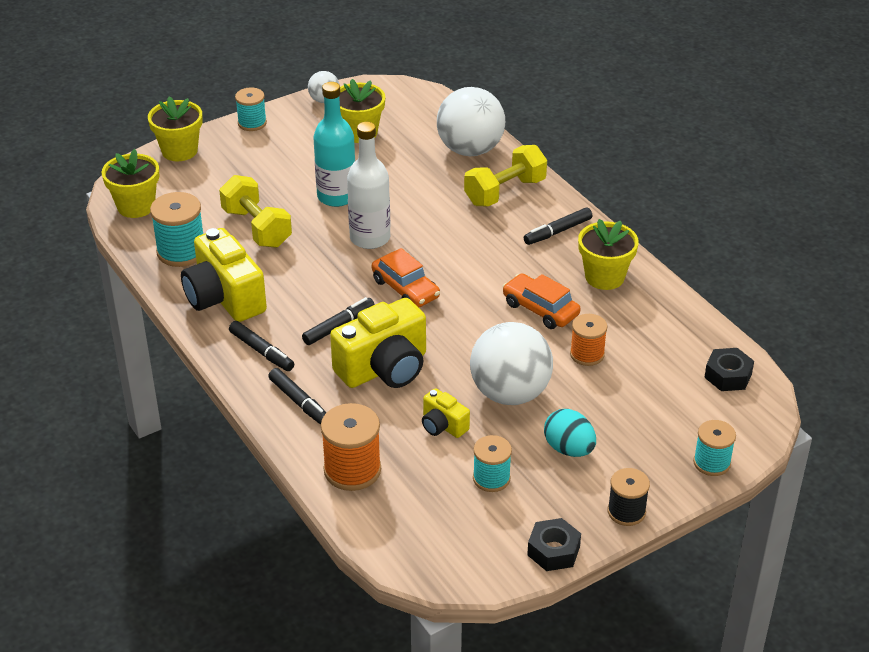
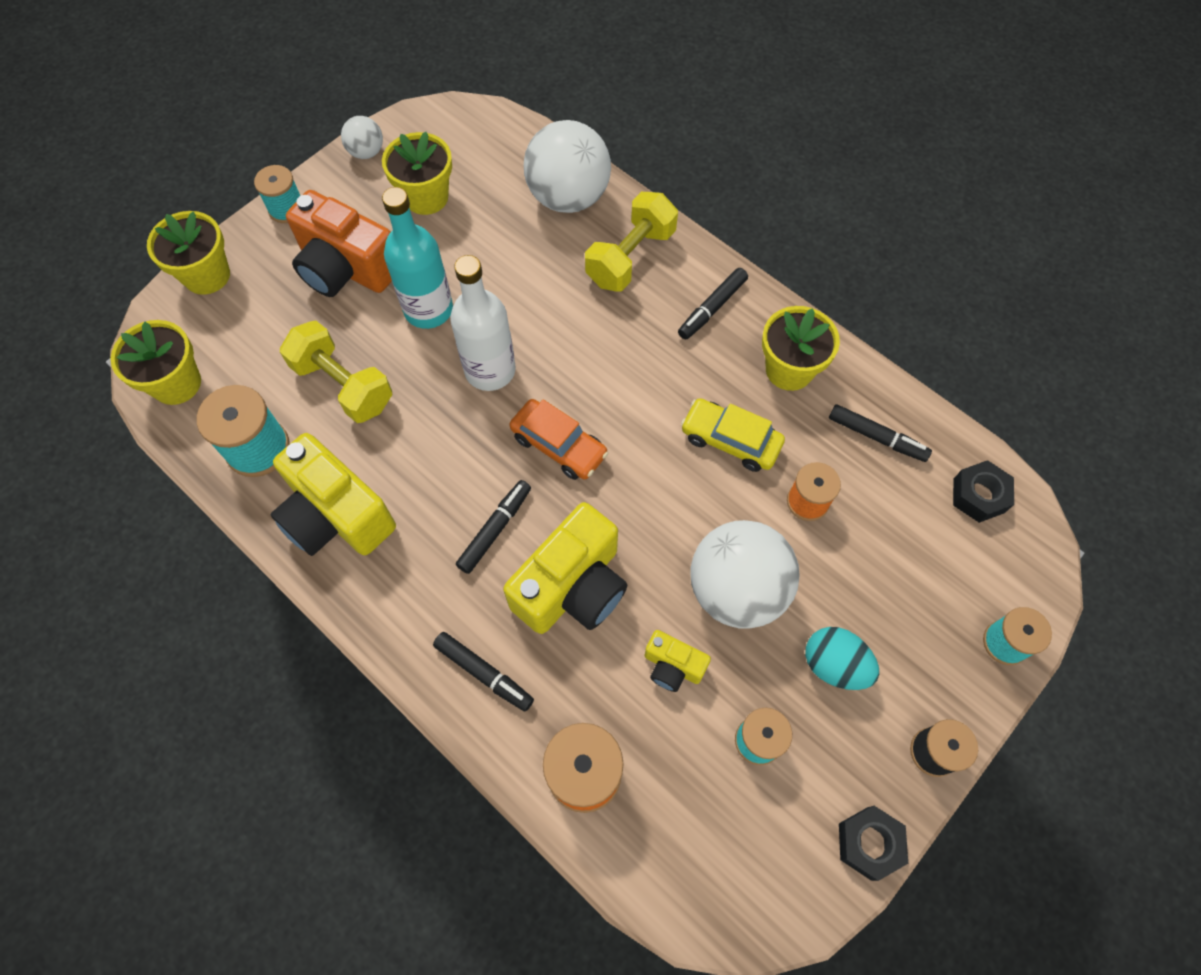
camera: 15 degrees left, 25 degrees up
(261, 351) = (410, 597): black marker -> black marker (876, 437)
(284, 163) = (346, 268): none -> orange camera
(540, 309) = (730, 440): orange car -> yellow car

